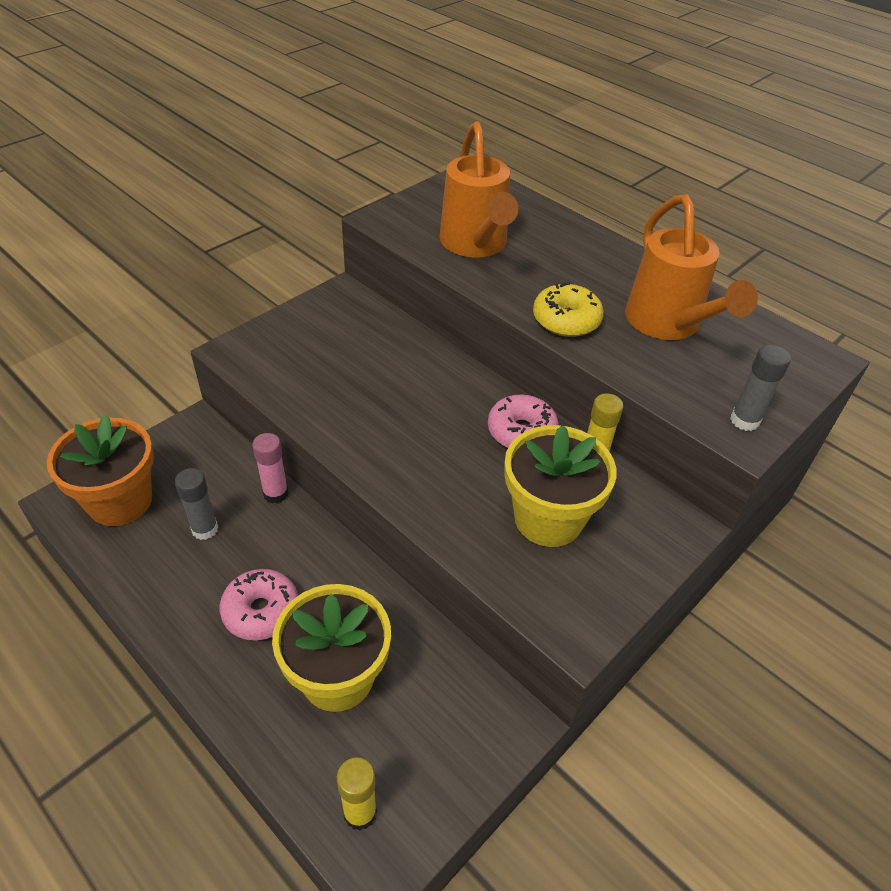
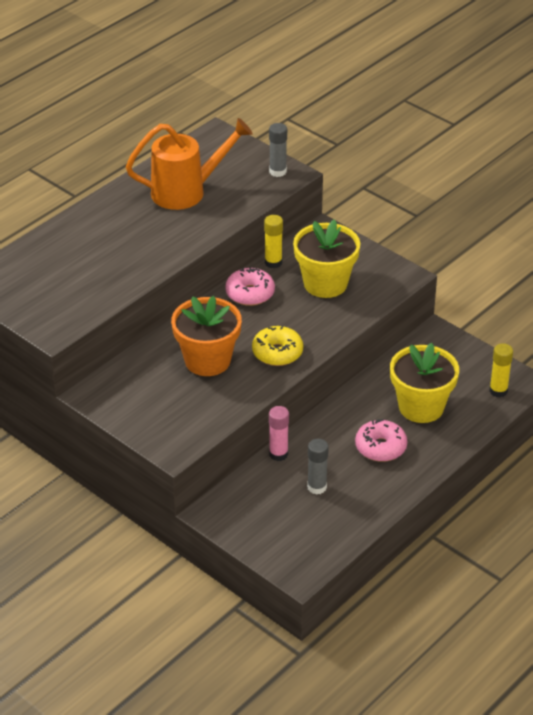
camera: 90 degrees left, 5 degrees down
(120, 501) = (296, 540): orange flower pot -> orange flower pot (207, 360)
(475, 244) = (91, 279): orange watering can -> none
(566, 320) = (186, 236): yellow donut -> yellow donut (277, 353)

